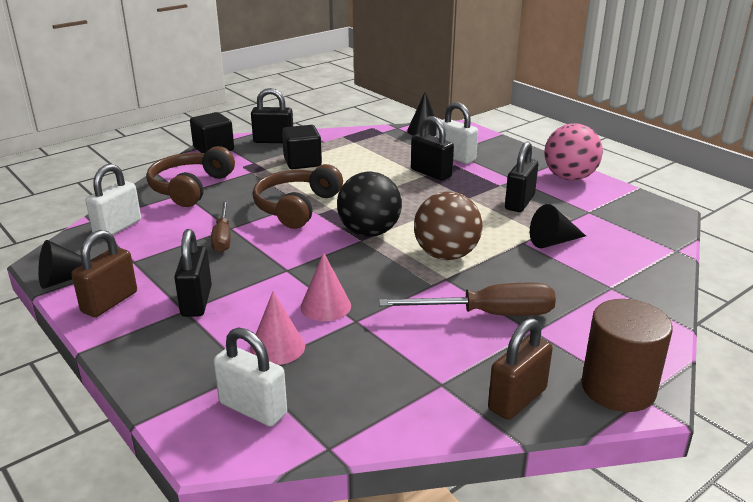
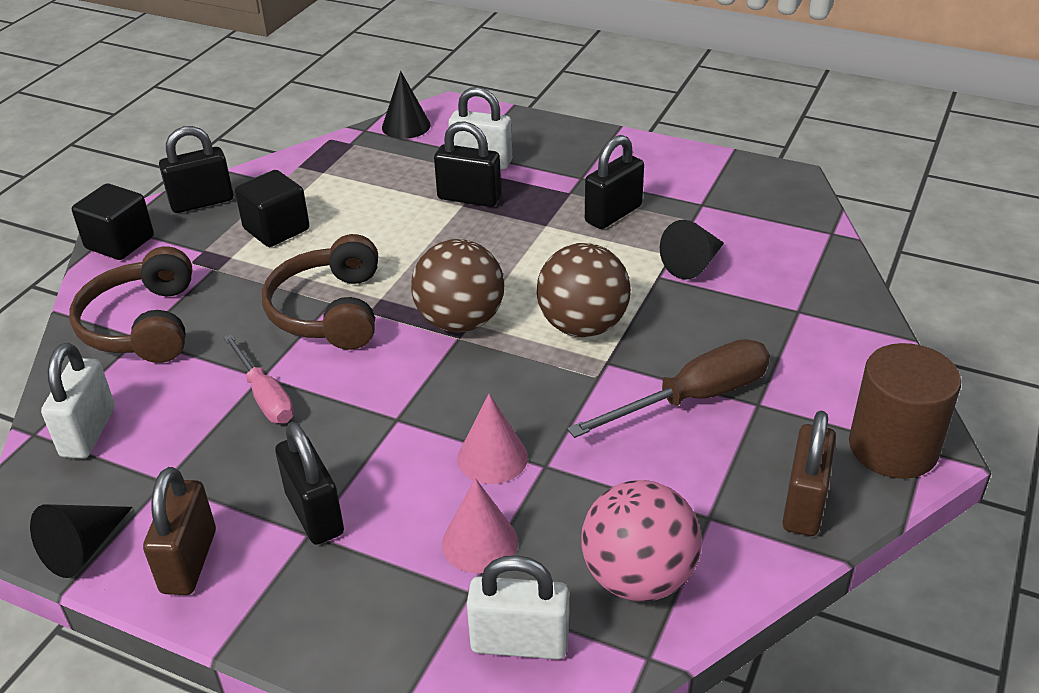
camera: 25 degrees left, 10 degrees up
(222, 237) = (265, 396): brown screwdriver -> pink screwdriver
(369, 232) = (460, 321): black ball -> brown ball
(519, 202) = (613, 214): black padlock -> black padlock turned 45 degrees clockwise
(569, 177) = (645, 156): pink ball -> pink ball (638, 577)

